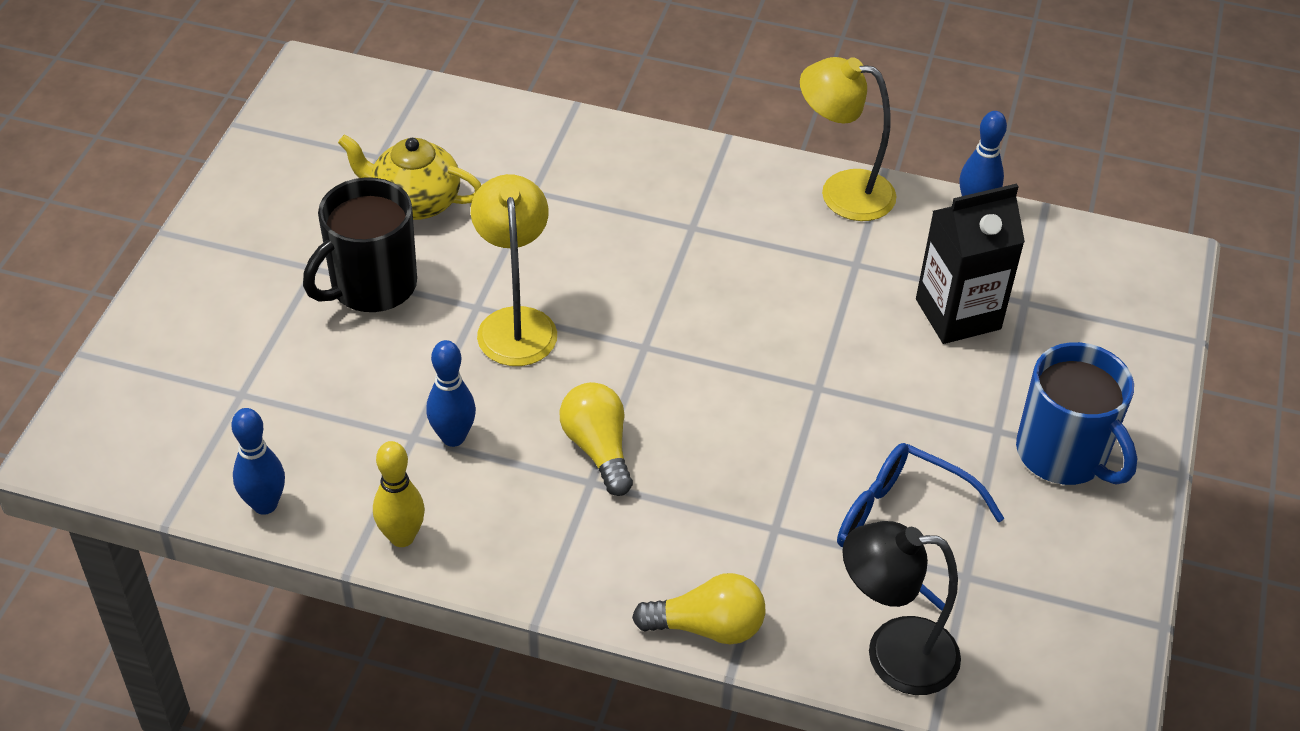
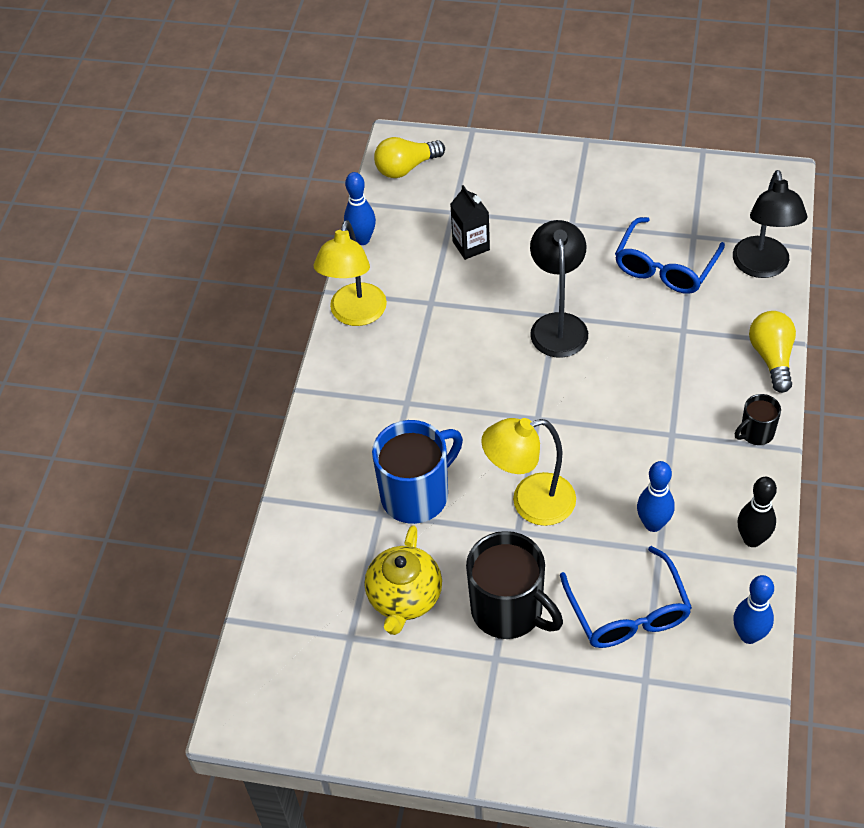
camera: 90 degrees left, 5 degrees up
(335, 392) = (628, 612): none -> blue glasses
(402, 537) = (752, 539): yellow bowling pin -> black bowling pin
(574, 578) = (756, 433): none -> black mug
(598, 448) = (641, 434): yellow light bulb -> yellow light bulb (406, 168)
(801, 388) = (558, 325): none -> black lamp
(958, 314) = (471, 245): black carton -> black carton, size x0.62
(1063, 454) = (584, 192): blue mug -> blue mug (416, 495)

